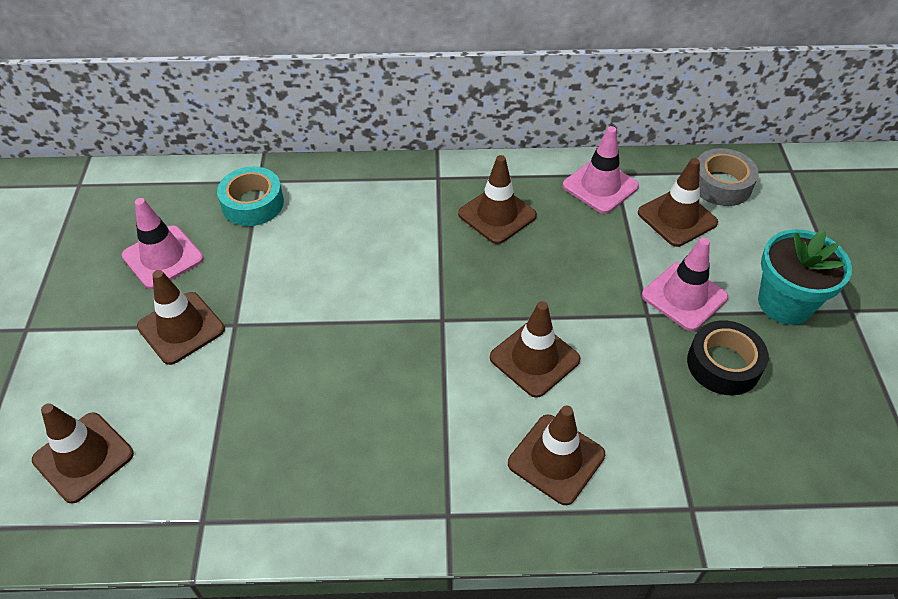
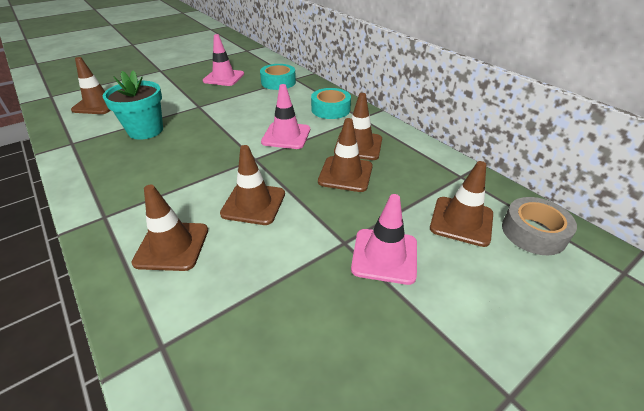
camera: 55 degrees right, 10 degrees down
(181, 328) = (185, 96): brown traffic cone -> brown traffic cone (345, 174)
(390, 192) = (330, 109): none -> turquoise tape
(600, 186) = (439, 174): pink traffic cone -> pink traffic cone (286, 136)
(723, 364) = (335, 309): black tape -> none
(785, 303) = (452, 330): turquoise flower pot -> turquoise flower pot (145, 130)

